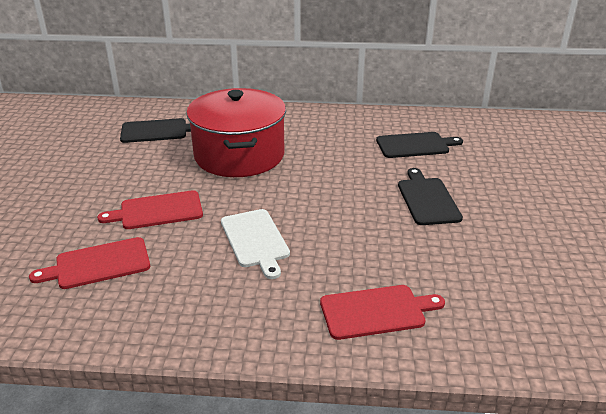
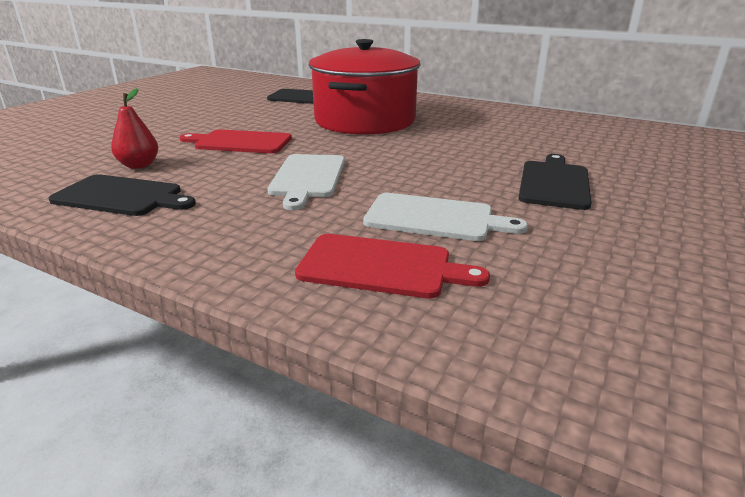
camera: 25 degrees right, 5 degrees down
(98, 264) = (139, 165): red cutting board -> red pear
(376, 257) = (434, 218): none -> white cutting board
(415, 145) = (577, 140): black cutting board -> black cutting board (121, 196)

